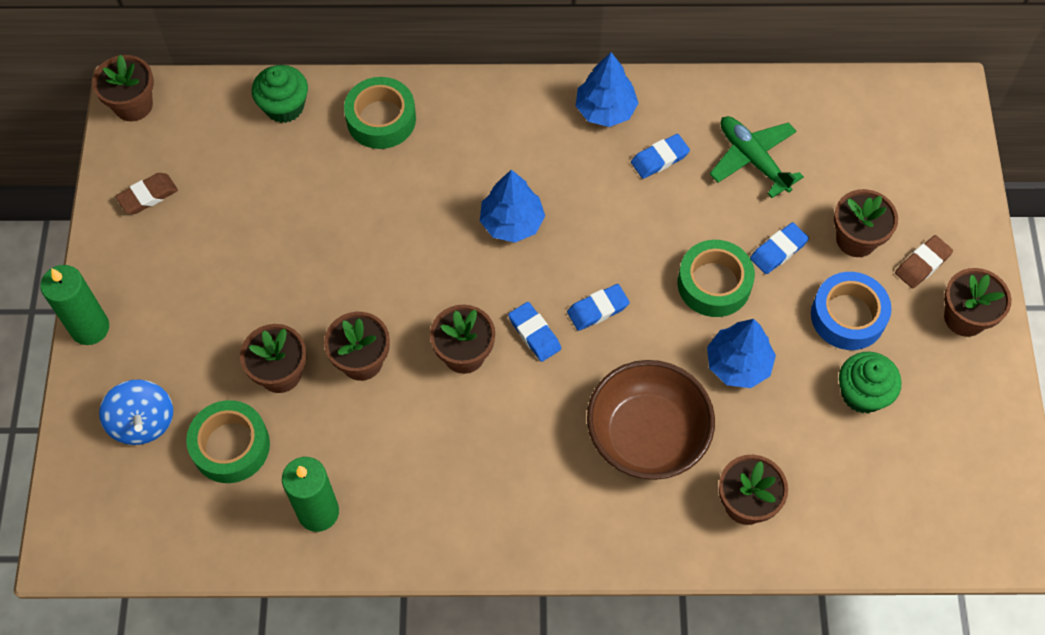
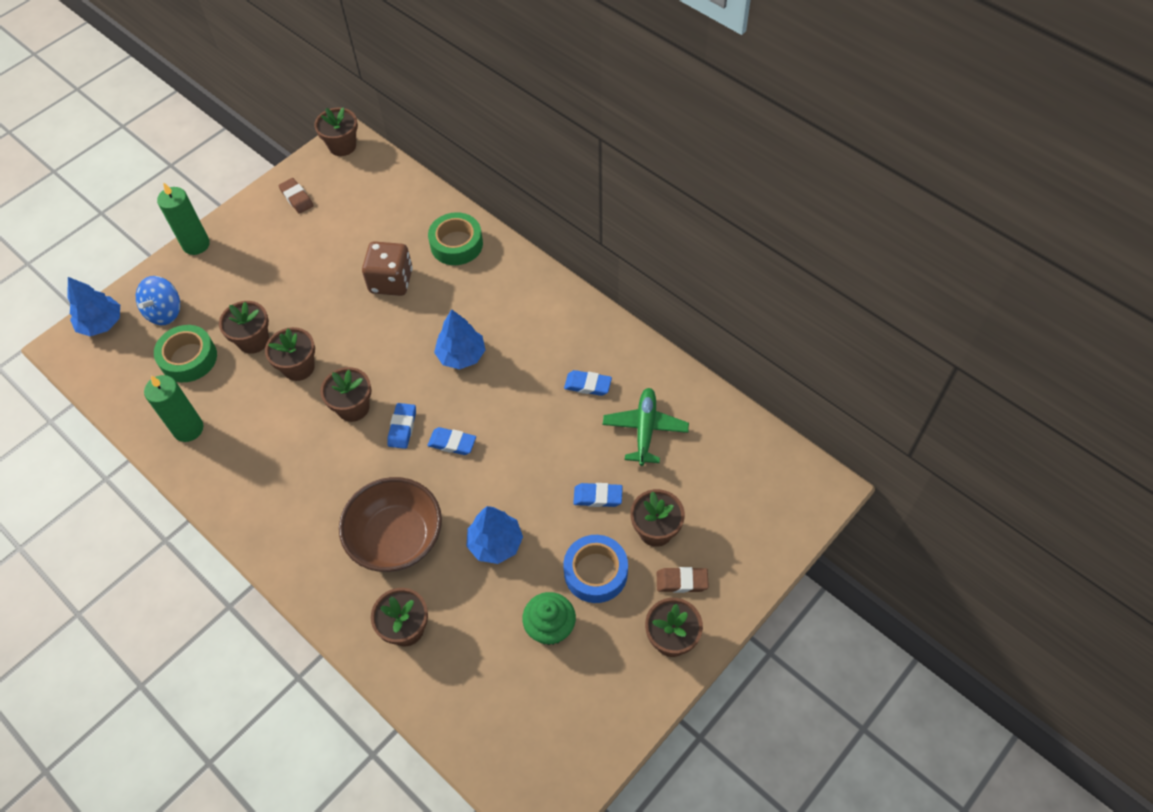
camera: 45 degrees right, 5 degrees down
(148, 196) = (296, 198): brown eraser -> brown eraser turned 45 degrees clockwise
(284, 107) = (414, 200): green cupcake -> none
(356, 205) = (391, 281): none -> brown dice
(605, 110) = (588, 332): blue tree -> blue tree (101, 323)
(714, 284) = (536, 484): green tape -> none

